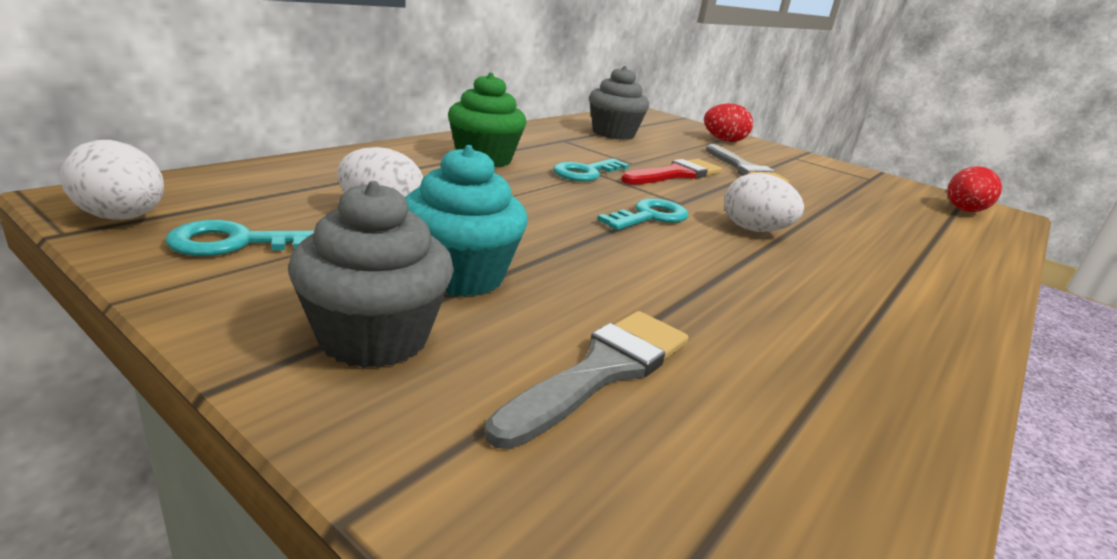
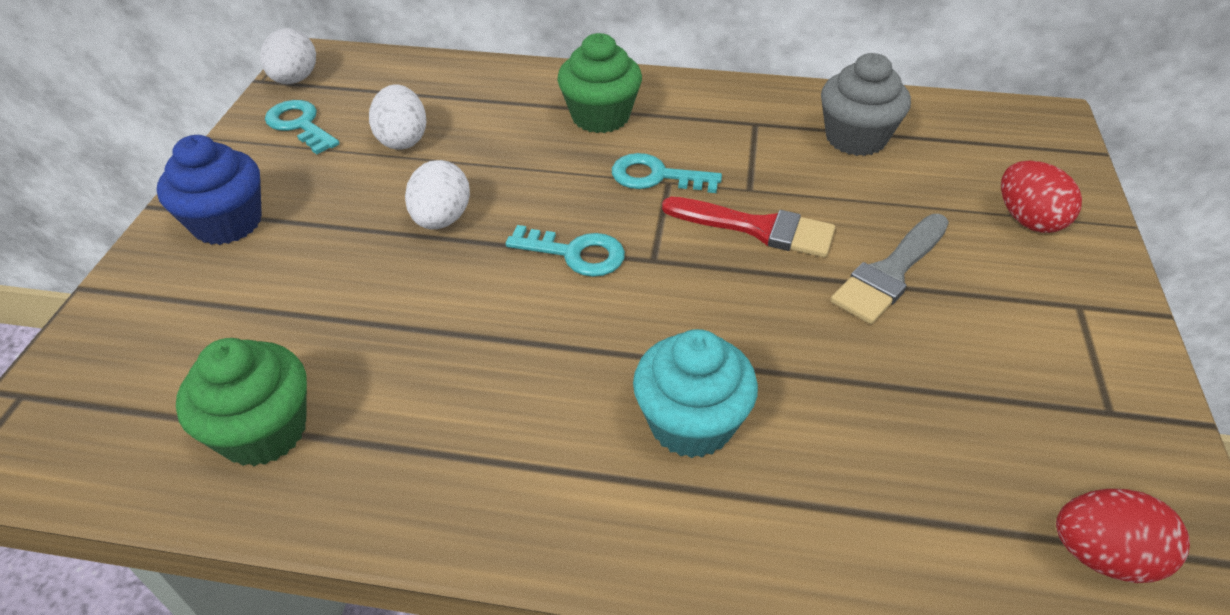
camera: 65 degrees right, 20 degrees up
(374, 337) = (227, 223): grey cupcake -> blue cupcake
(460, 276) = (334, 214): turquoise cupcake -> turquoise cupcake (691, 423)
(602, 371) = (251, 318): grey brush -> none
(754, 230) = (634, 330): white egg -> white egg (442, 219)
(810, 412) = (264, 431): none -> green cupcake

